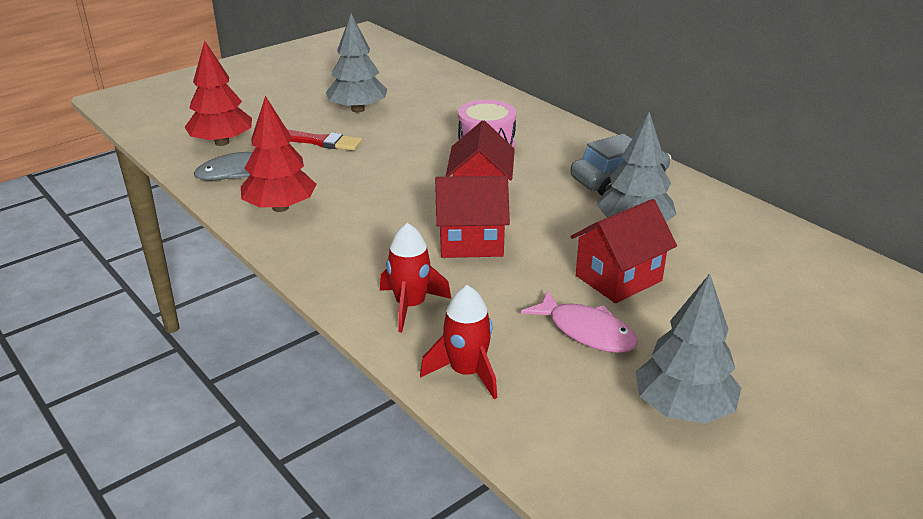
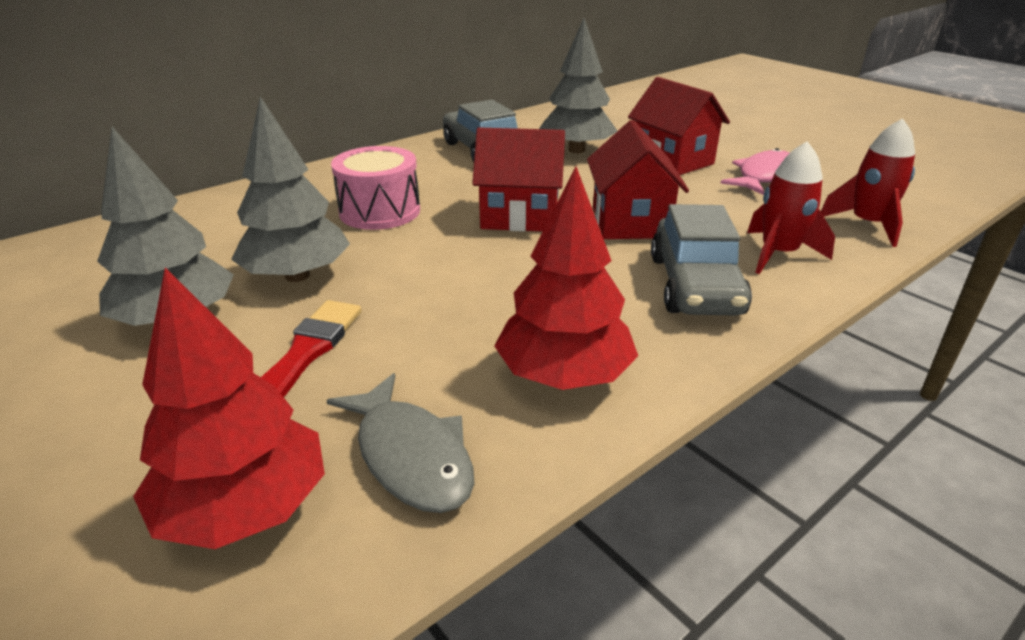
camera: 90 degrees left, 0 degrees up
(367, 260) = (695, 285): none -> grey car
(683, 408) = (836, 152): grey tree -> grey tree (297, 276)

